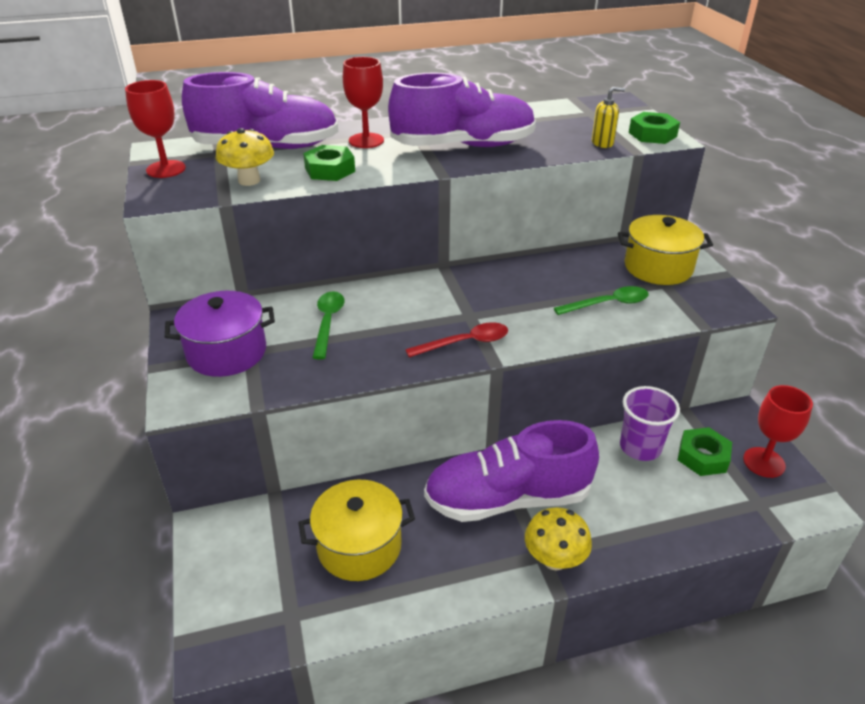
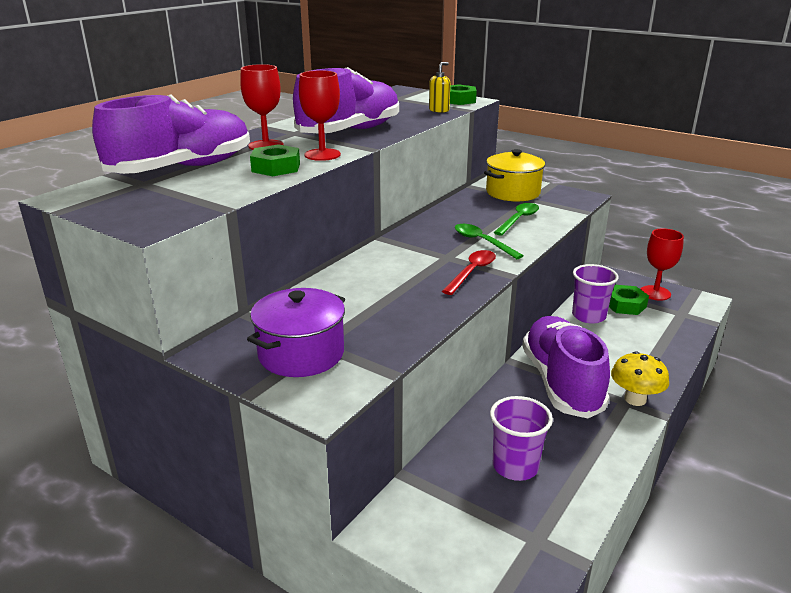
camera: 40 degrees left, 10 degrees down
(166, 169) = (110, 206): red goblet -> red goblet (322, 155)
(249, 180) = (217, 191): yellow mushroom -> none
(328, 322) = (352, 301): green spoon -> green spoon (482, 242)
(359, 546) = (515, 466): yellow pot -> purple cup
(507, 498) = (561, 382): purple shoe -> purple shoe turned 135 degrees clockwise

